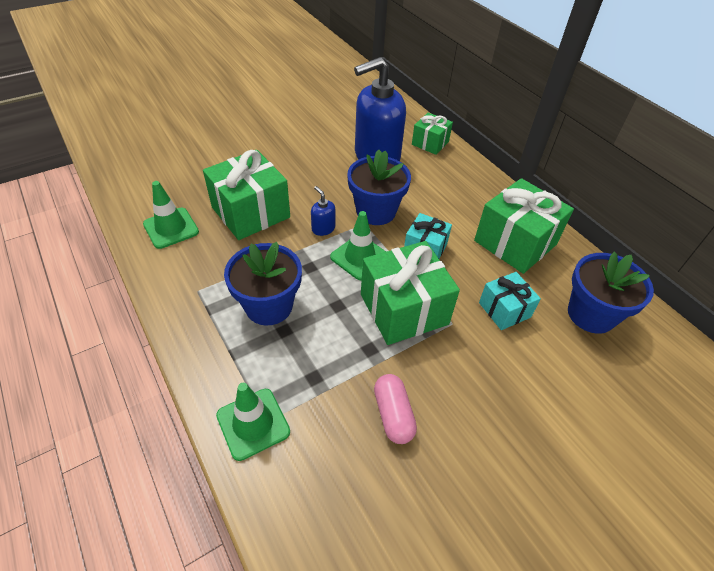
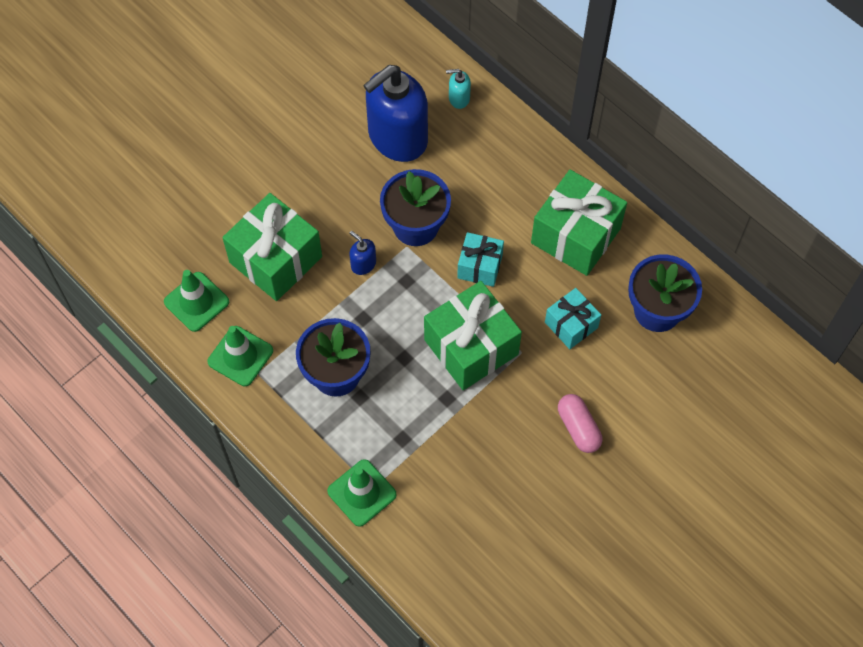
camera: 10 degrees left, 15 degrees up
(360, 257) = (412, 293): green traffic cone -> green traffic cone (240, 356)
(393, 415) = (482, 457): pink capsule -> pink capsule (578, 428)
(430, 143) = (459, 98): green gift -> turquoise soap dispenser

